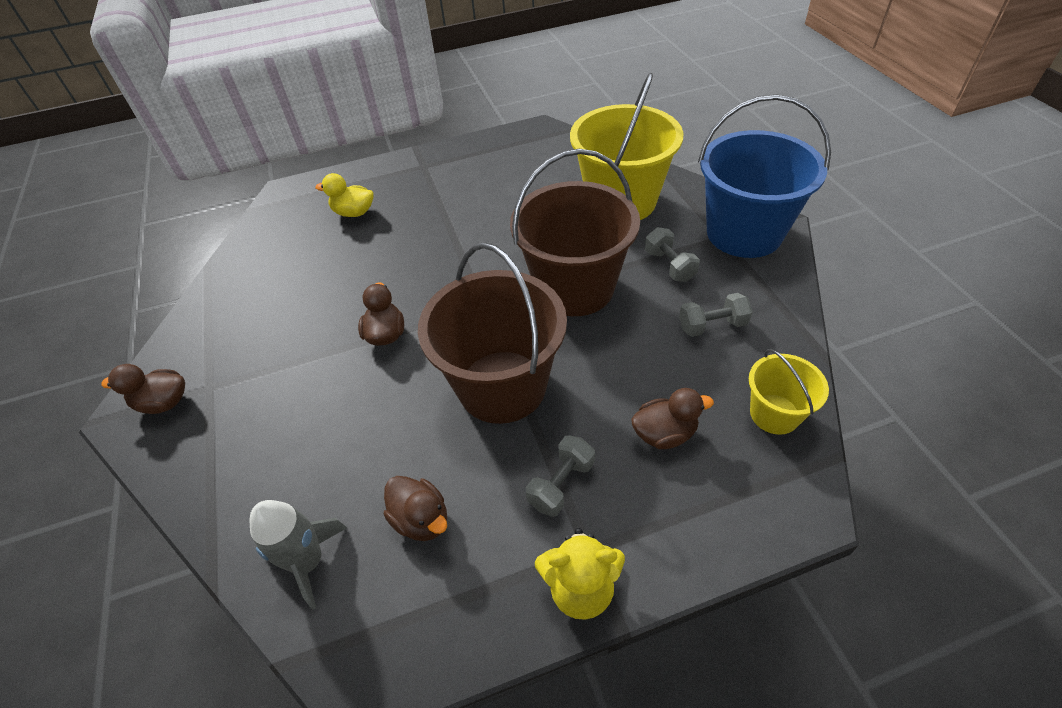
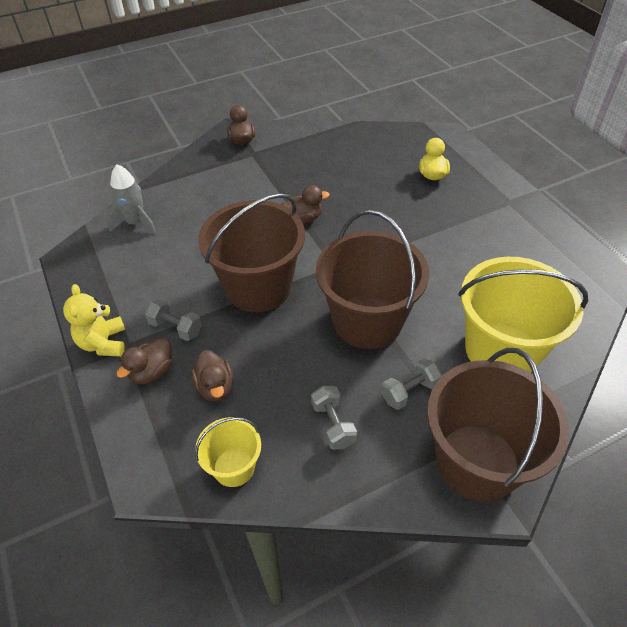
camera: 80 degrees right, 0 degrees up
(421, 519) = (156, 263): brown duck -> brown duck (152, 372)
(744, 233) = (477, 462): blue bucket -> brown bucket

